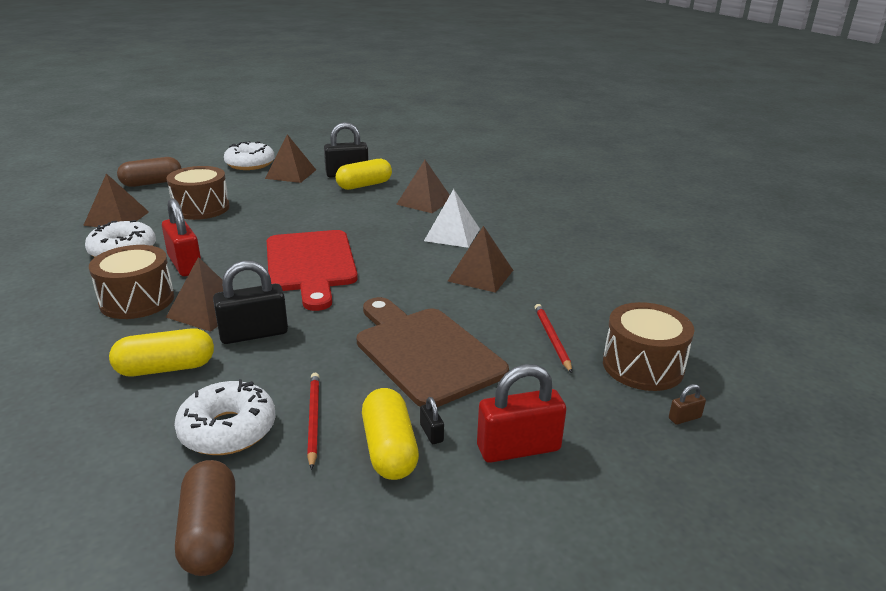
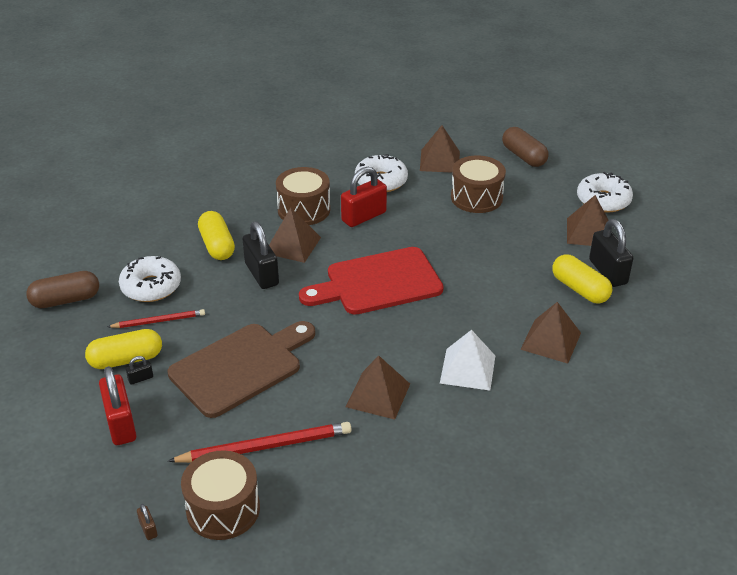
camera: 85 degrees right, 10 degrees up
(552, 339) = (264, 446): red pencil -> red pencil, size x1.67

